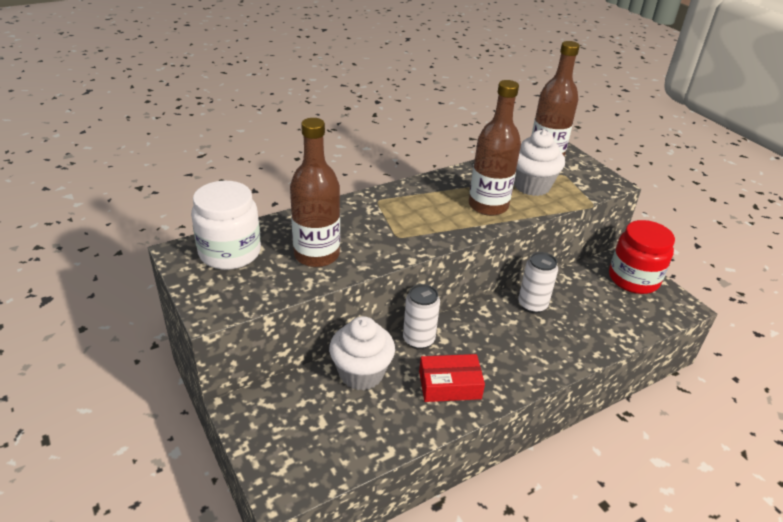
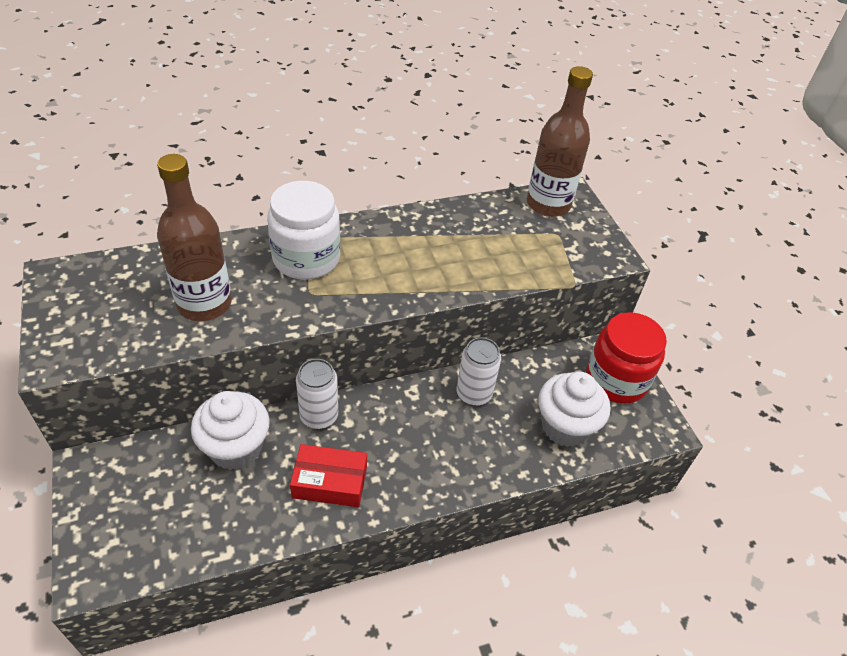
camera: 10 degrees right, 10 degrees up
(230, 252) = (108, 285): white jar -> white jar (306, 258)
(488, 206) = (440, 266): brown bottle -> none
(531, 186) = (509, 245): white cupcake -> white cupcake (565, 427)

